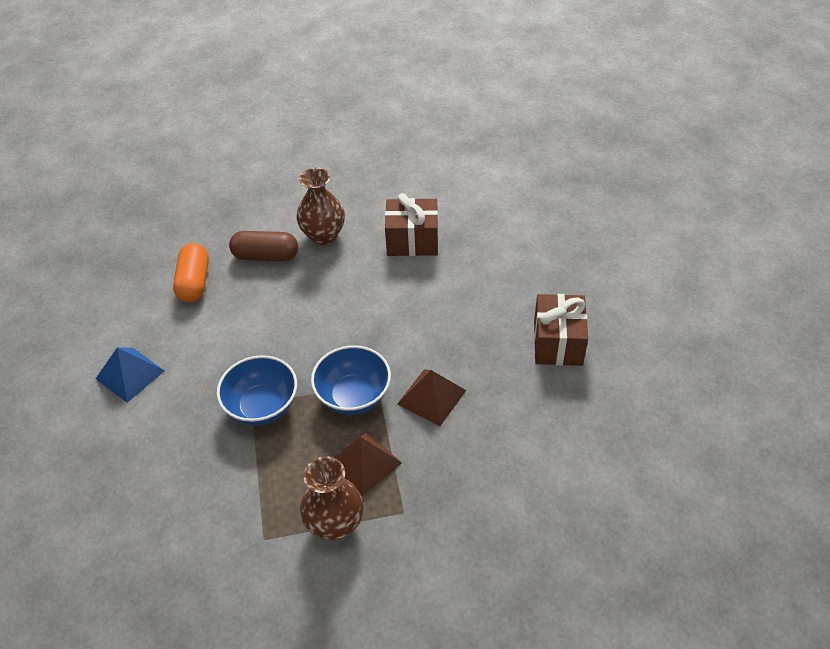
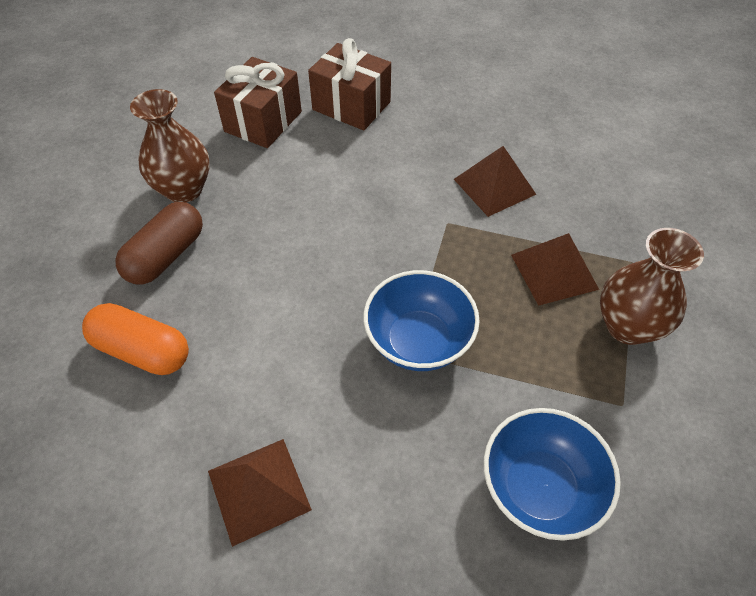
camera: 65 degrees left, 5 degrees up
(130, 374) = (258, 490): blue pyramid -> brown pyramid
(353, 396) = (455, 248): blue bowl -> blue bowl (539, 488)
(557, 343) = (480, 78): brown gift -> brown gift (351, 106)

